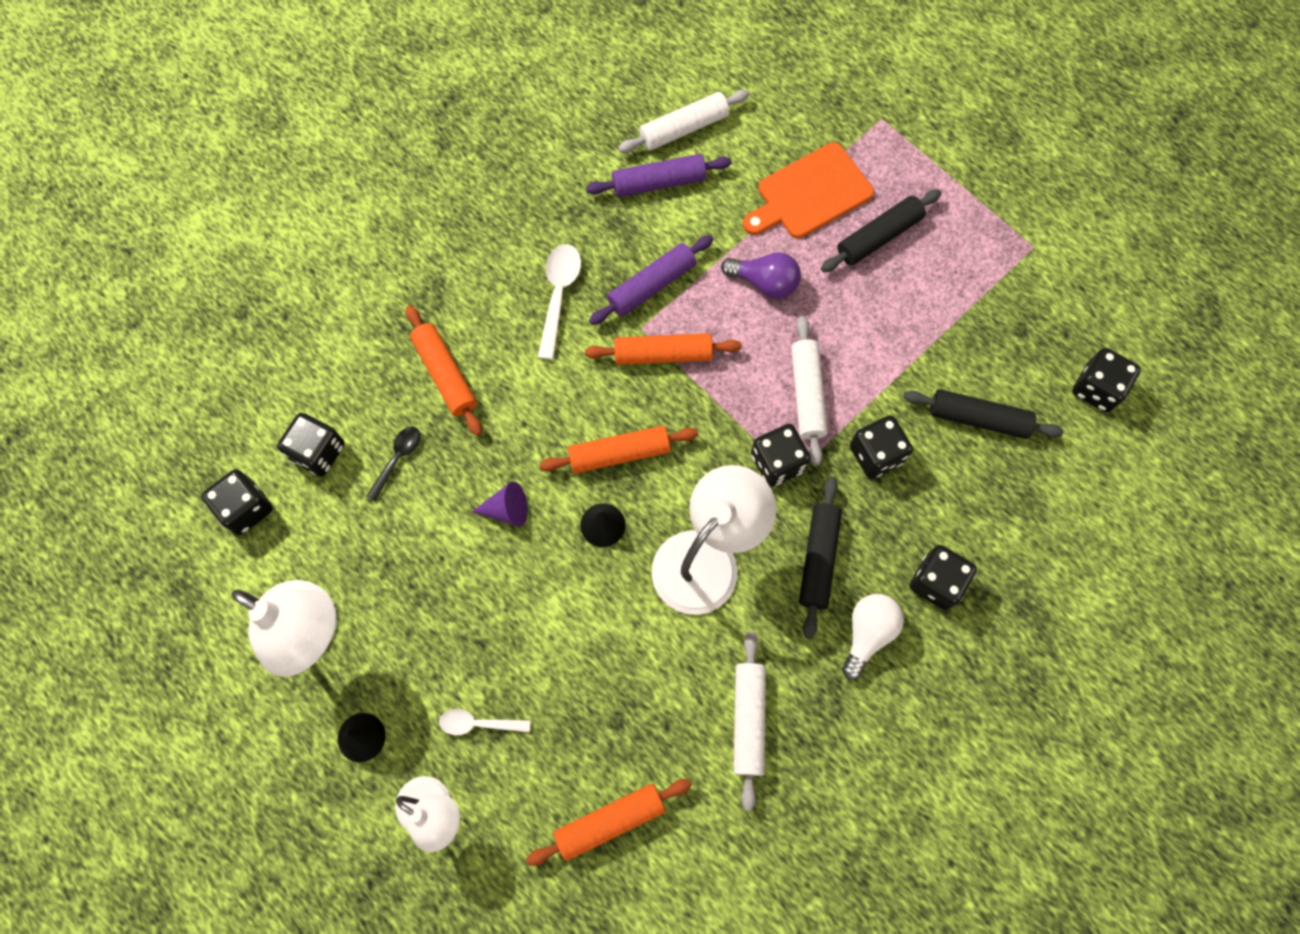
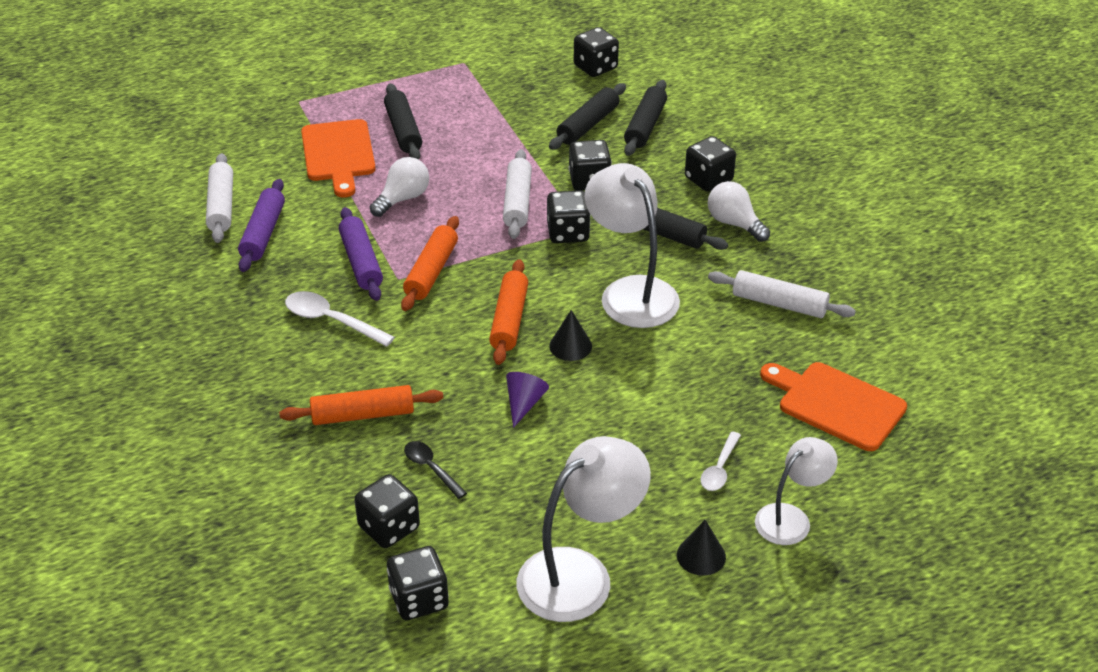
camera: 70 degrees left, 30 degrees down
(610, 821) = (836, 404): orange rolling pin -> orange cutting board
(764, 282) = (403, 199): purple light bulb -> white light bulb
(807, 394) = (517, 202): white rolling pin -> white rolling pin turned 75 degrees clockwise
(1006, 481) = (645, 126): none -> black rolling pin

